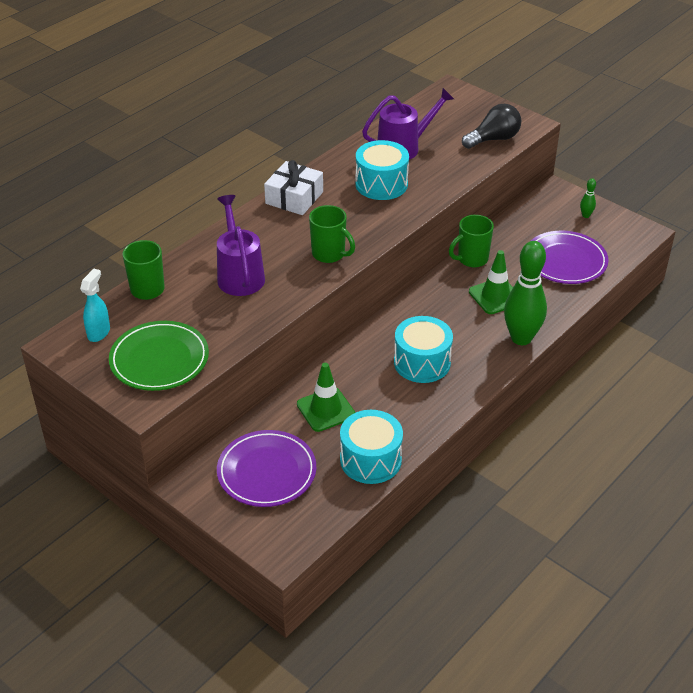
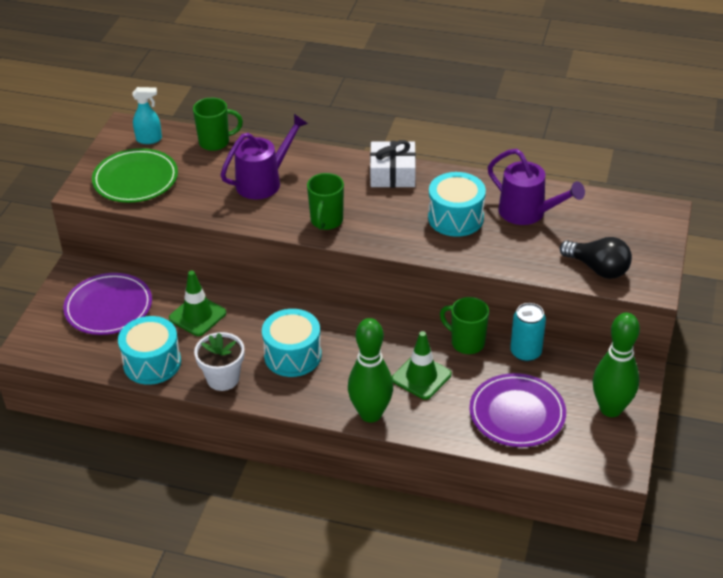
camera: 65 degrees right, 0 degrees up
(423, 416) = (223, 378): none -> white flower pot
(502, 233) = (525, 352): none -> turquoise can
(586, 215) = (610, 409): green bowling pin -> green bowling pin, size x2.43

